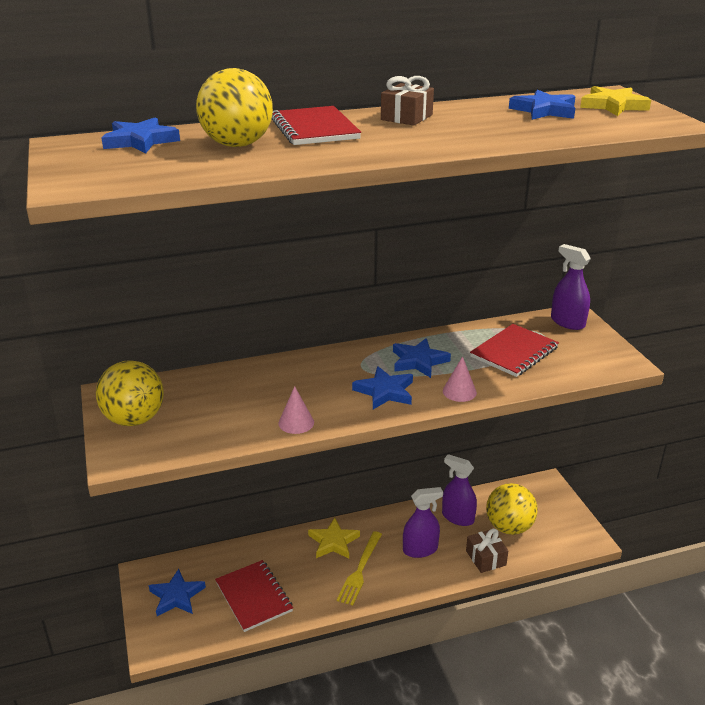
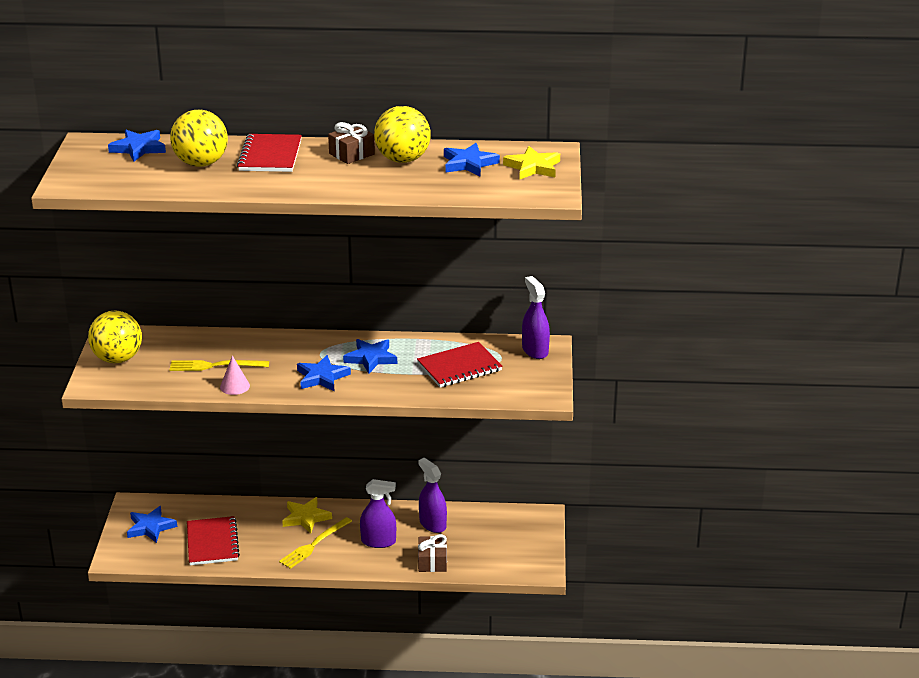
camera: 20 degrees right, 0 degrees up
(257, 403) = (215, 366): none -> yellow fork
(459, 391) = (382, 389): pink cone -> none
(509, 527) = (474, 543): yellow ball -> yellow ball (402, 160)

